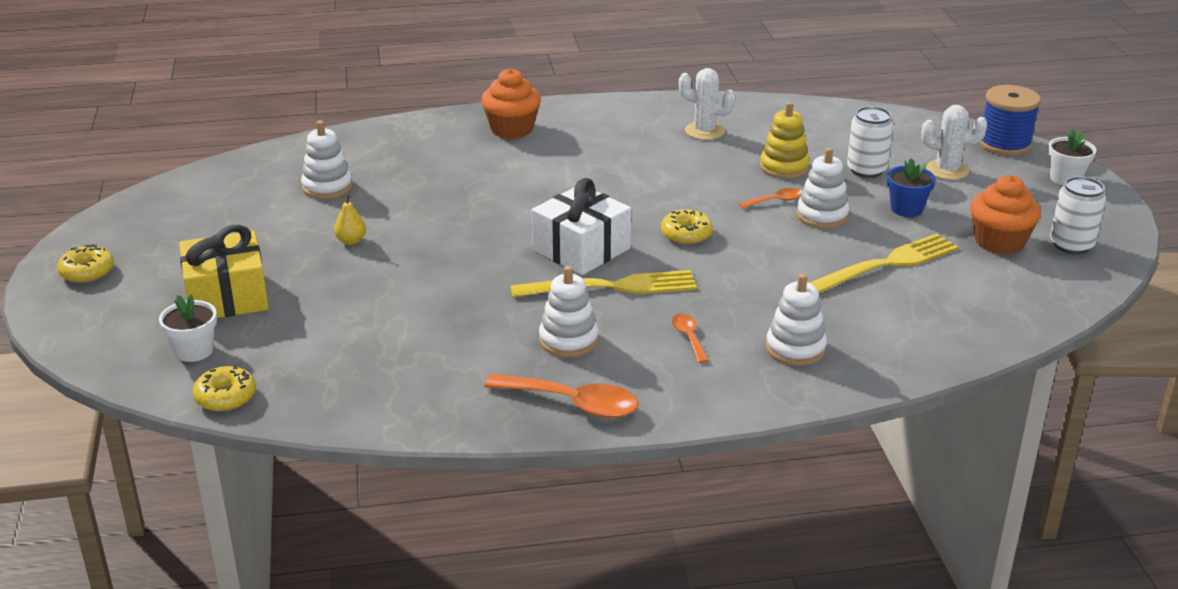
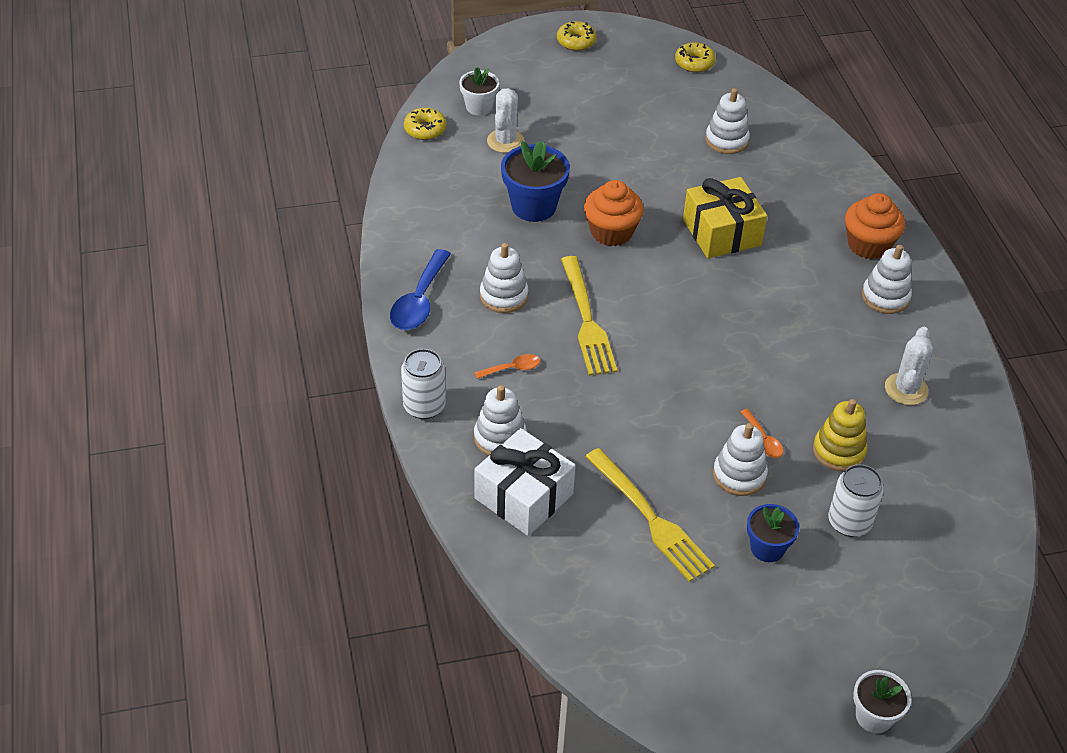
camera: 85 degrees right, 15 degrees up
(227, 296) = (550, 111): yellow gift -> yellow gift (722, 232)
(351, 241) = (639, 163): yellow pear -> none
(410, 314) = (533, 206): none -> blue flower pot
(572, 403) = (419, 300): orange spoon -> blue spoon
(581, 249) = (646, 300): white gift -> white gift (523, 496)
(585, 128) = (885, 297): none -> white stacking toy
(686, 234) = (684, 370): yellow donut -> yellow donut (694, 63)
(947, 170) = (867, 598): white cactus -> white cactus (505, 141)
(999, 242) = (710, 621): orange cupcake -> orange cupcake (611, 232)
(1004, 144) = (952, 668): blue spool -> none
(1071, 245) = (713, 689): white can -> white can (424, 406)

